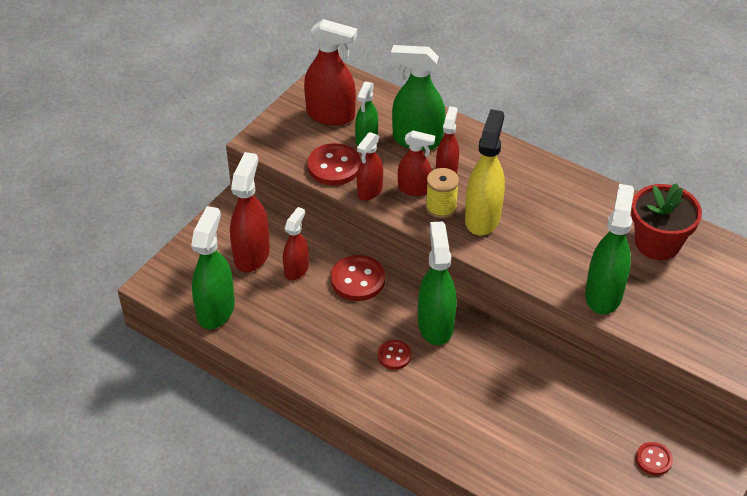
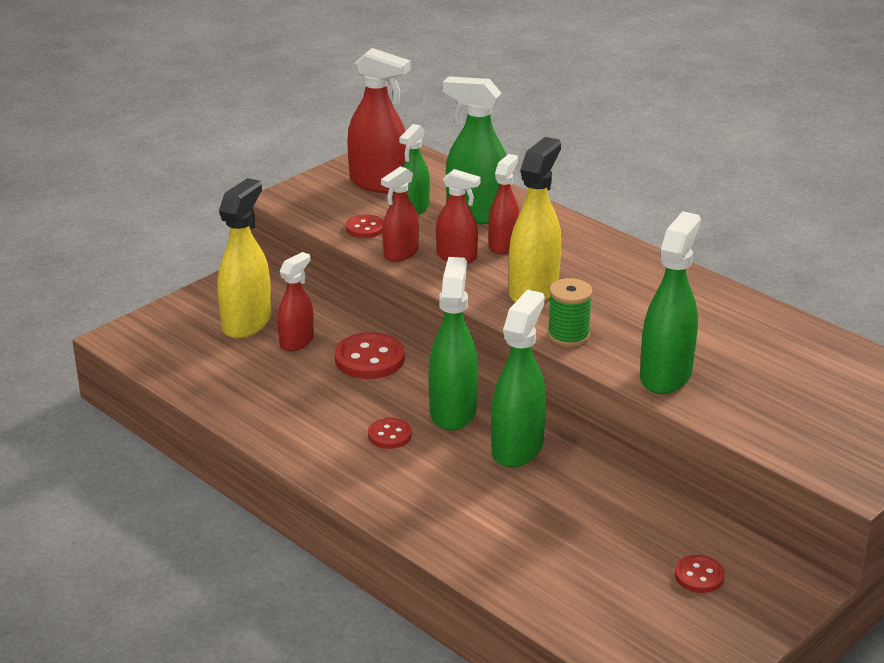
camera: 10 degrees right, 15 degrees down
(216, 310) = (183, 369): green spray bottle -> green spray bottle (517, 448)
(252, 254) = (247, 323): red spray bottle -> yellow spray bottle
(334, 166) = (365, 228): red button -> red button, size x0.59
(441, 207) = (484, 276): yellow spool -> none
(521, 262) = (568, 335): none -> green spool
(657, 243) = (753, 335): red flower pot -> none

